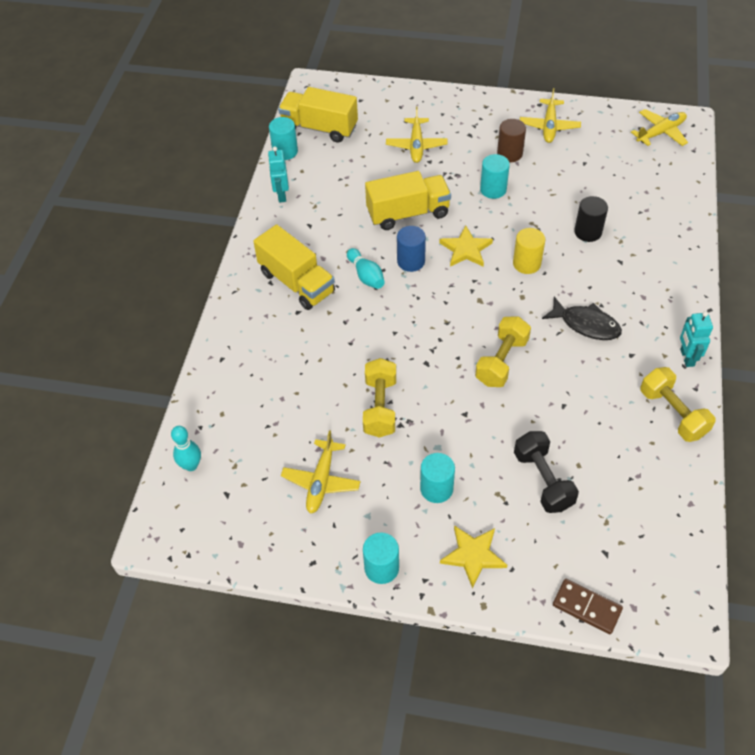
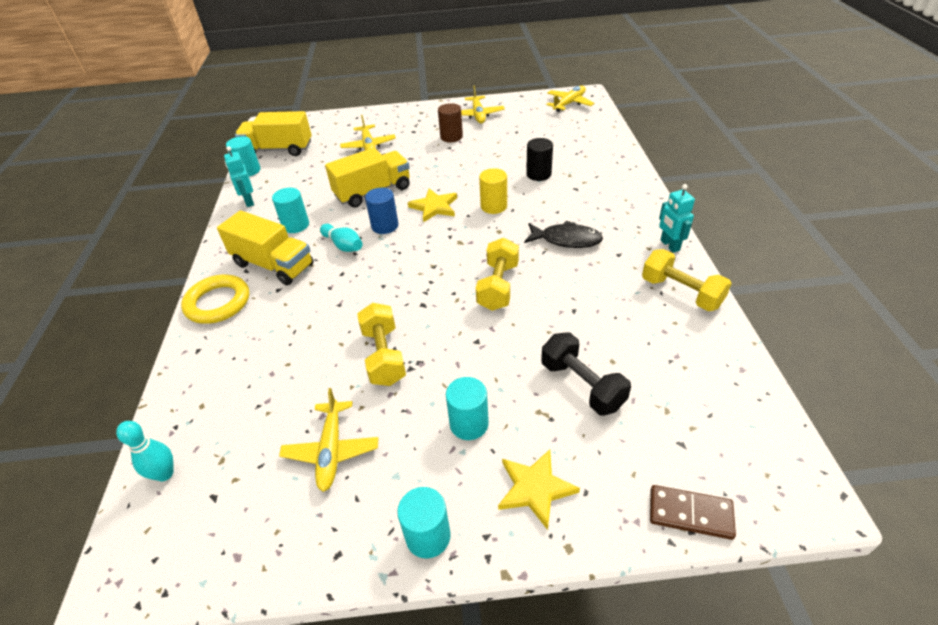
camera: 15 degrees left, 10 degrees down
(242, 313) = (218, 303): none -> yellow ring
(493, 189) = (445, 162): turquoise cylinder -> turquoise cylinder (296, 225)

